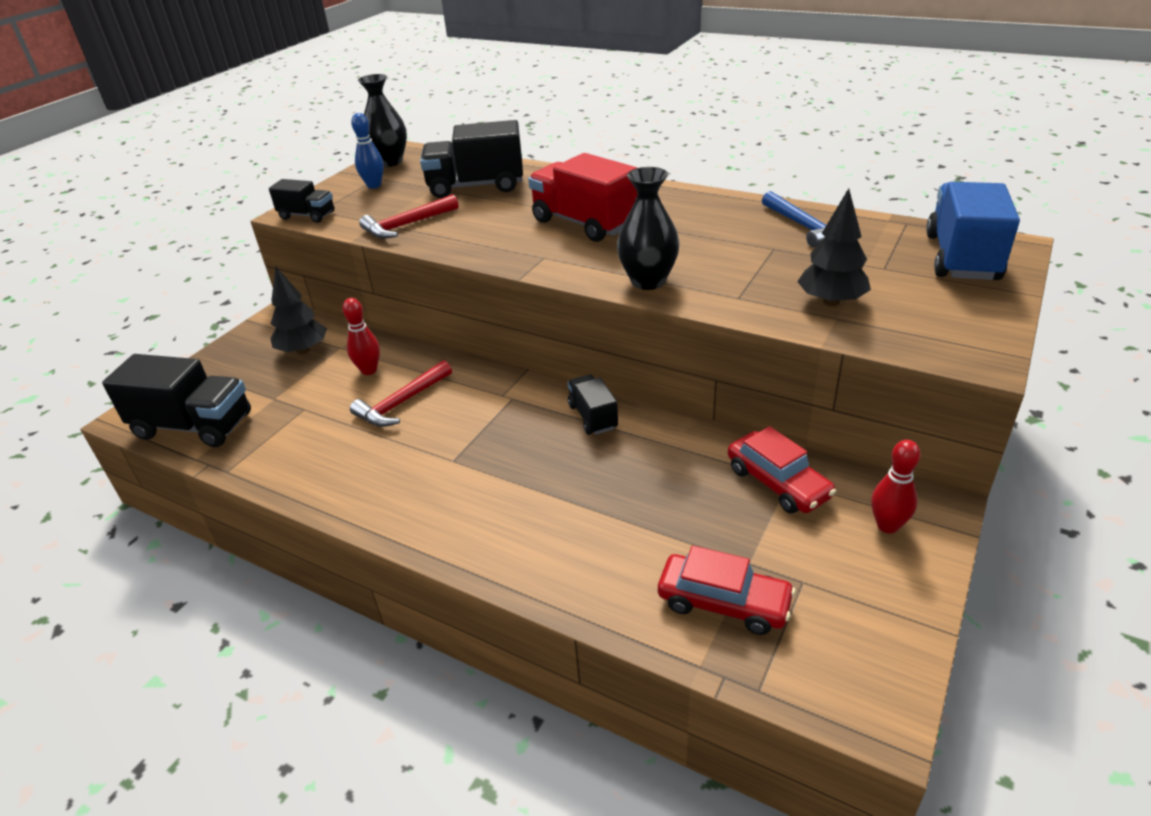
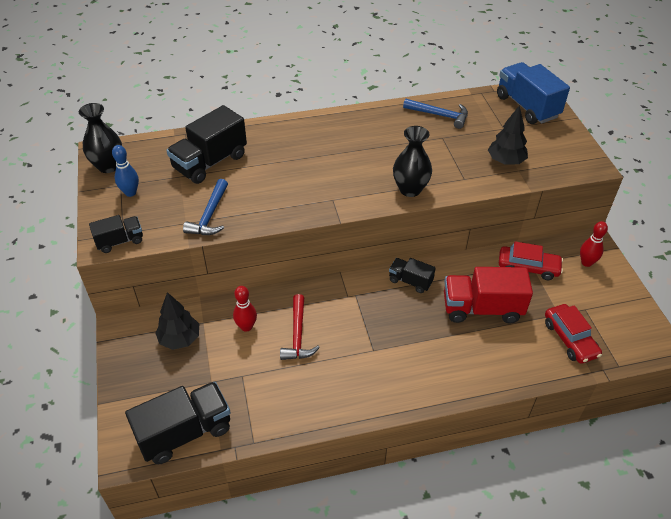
camera: 45 degrees left, 10 degrees up
(407, 225) = (210, 215): red hammer -> blue hammer
(584, 223) = (322, 163): red truck -> red truck (482, 308)
(723, 603) = (570, 339): red car -> red car turned 90 degrees clockwise

